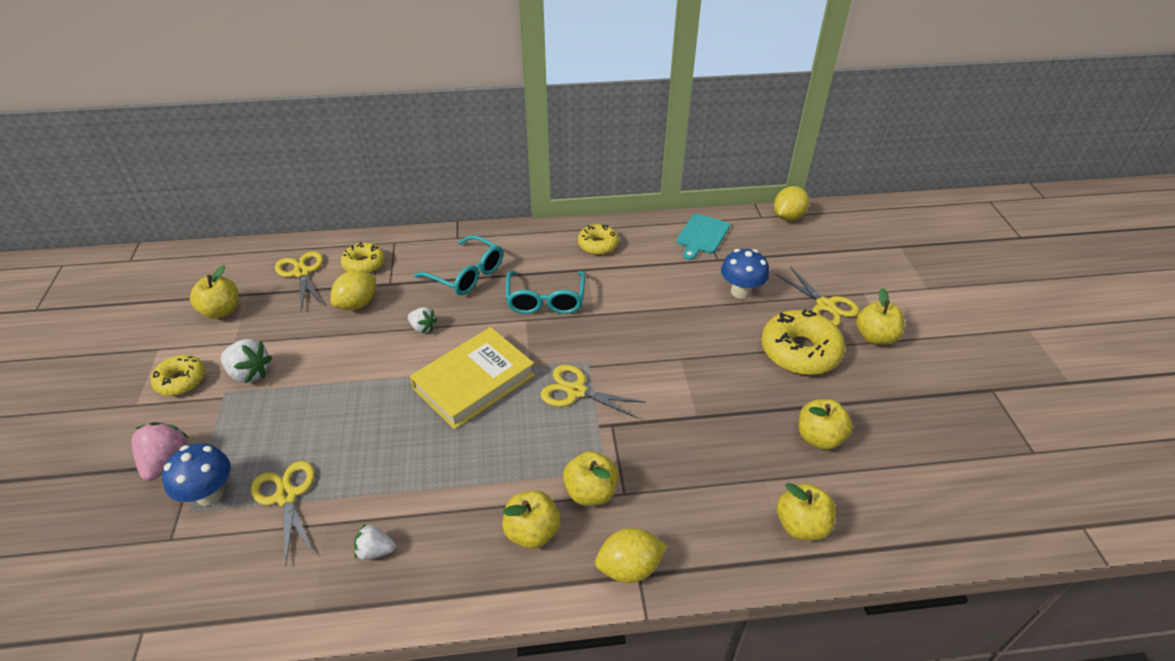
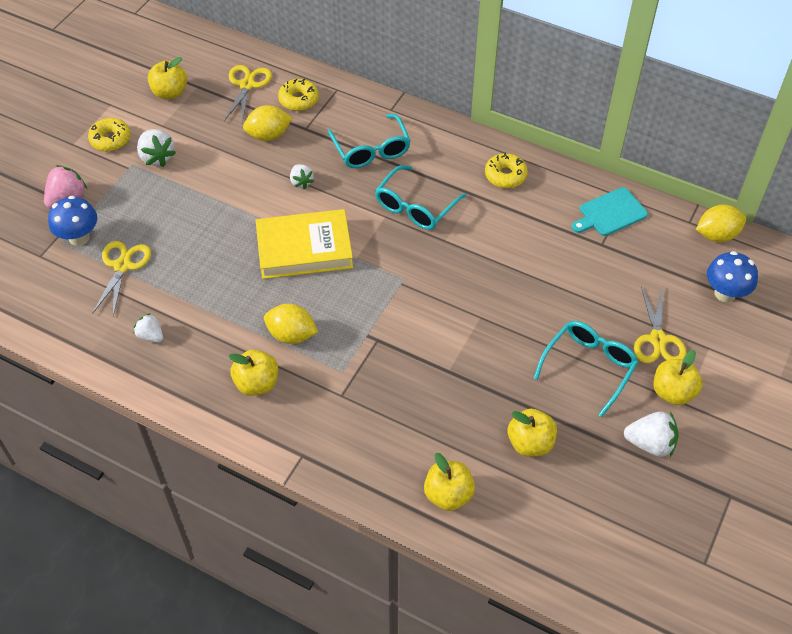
camera: 35 degrees right, 10 degrees up
(576, 391) = (373, 298): yellow scissors -> none
(590, 492) = (319, 380): yellow apple -> none
(629, 567) = (300, 446): yellow lemon -> yellow lemon (291, 335)
(740, 292) = (591, 286): blue mushroom -> blue mushroom (725, 293)
(799, 351) = (589, 367): yellow donut -> turquoise glasses
(901, 384) = (650, 443): none -> white strawberry

